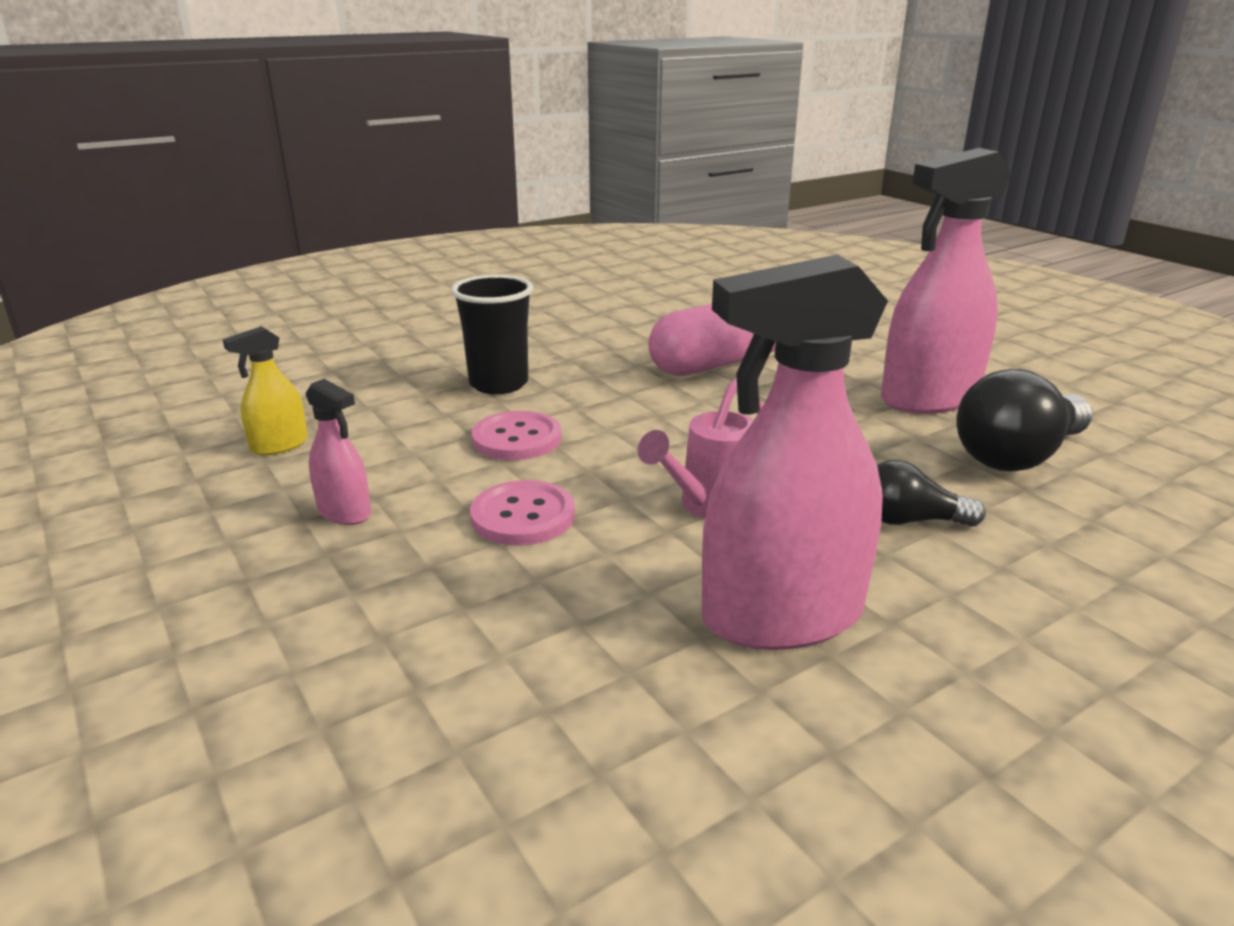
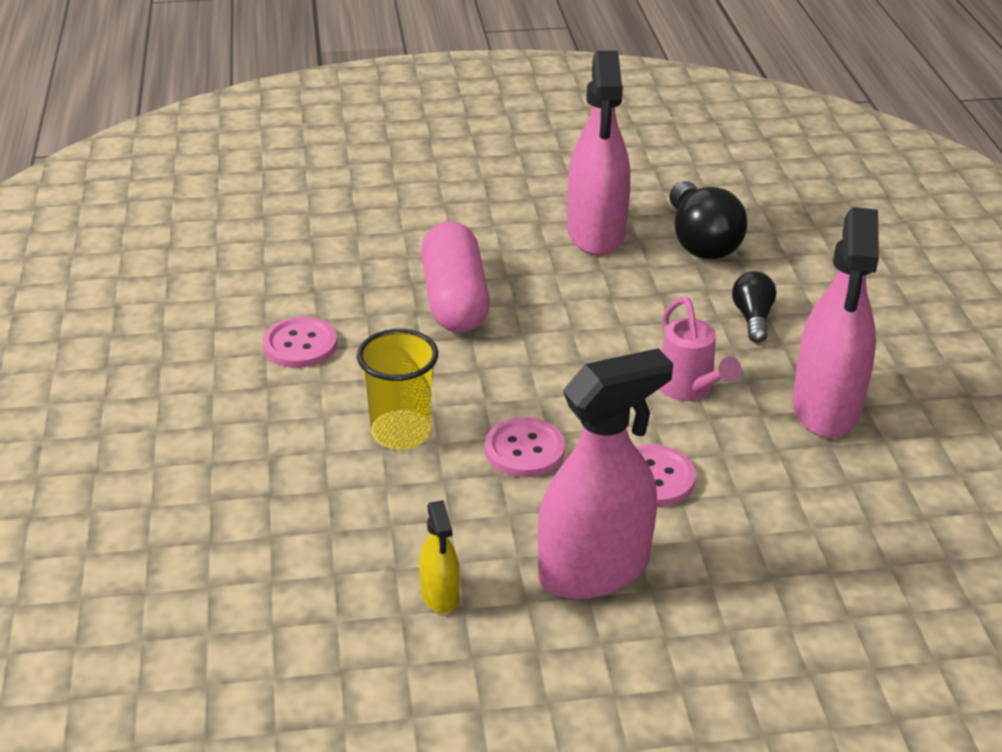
camera: 65 degrees left, 10 degrees up
(344, 512) = (594, 570): pink spray bottle -> pink spray bottle, size x2.15
(498, 384) = (401, 432): black cup -> yellow cup
(582, 327) = (300, 345): none -> pink button
(910, 521) = (752, 318): black light bulb -> black light bulb turned 150 degrees clockwise

